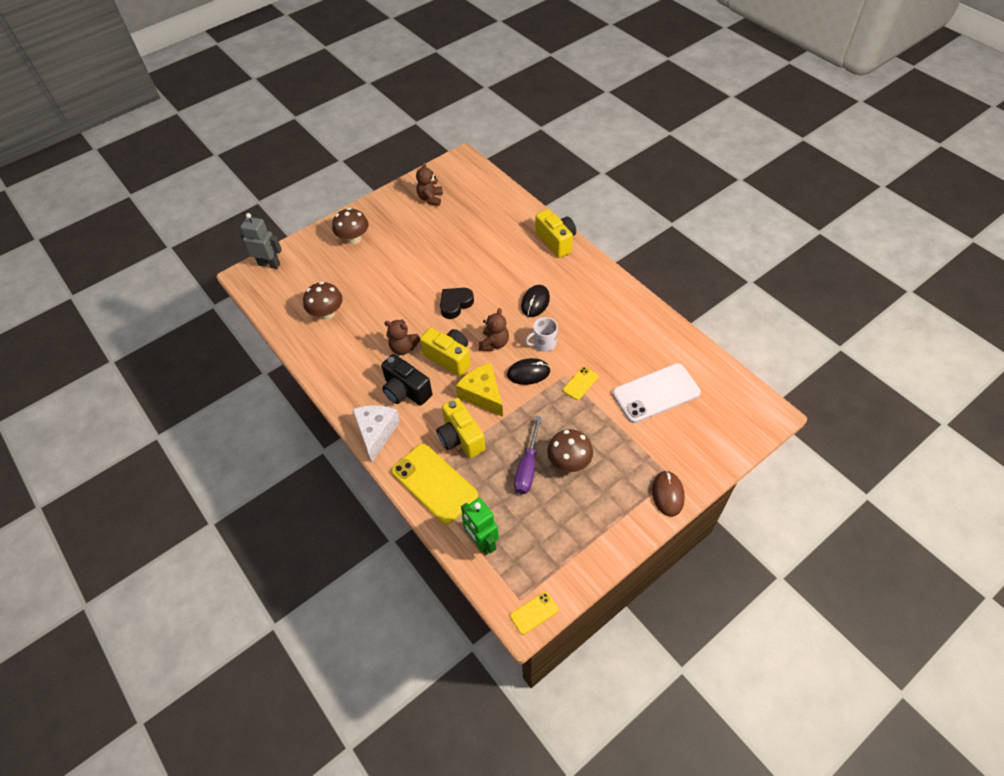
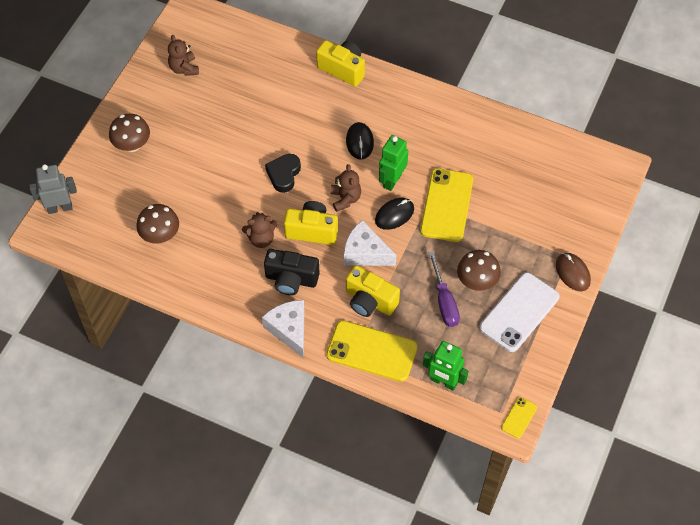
camera: 30 degrees left, 5 degrees up
(483, 395) = (365, 253): yellow cheese -> white cheese
(544, 344) = (392, 180): white mug -> green robot
(580, 383) = (446, 205): yellow phone -> yellow phone, size x2.12
(656, 393) = (517, 187): white phone -> white phone (519, 312)

